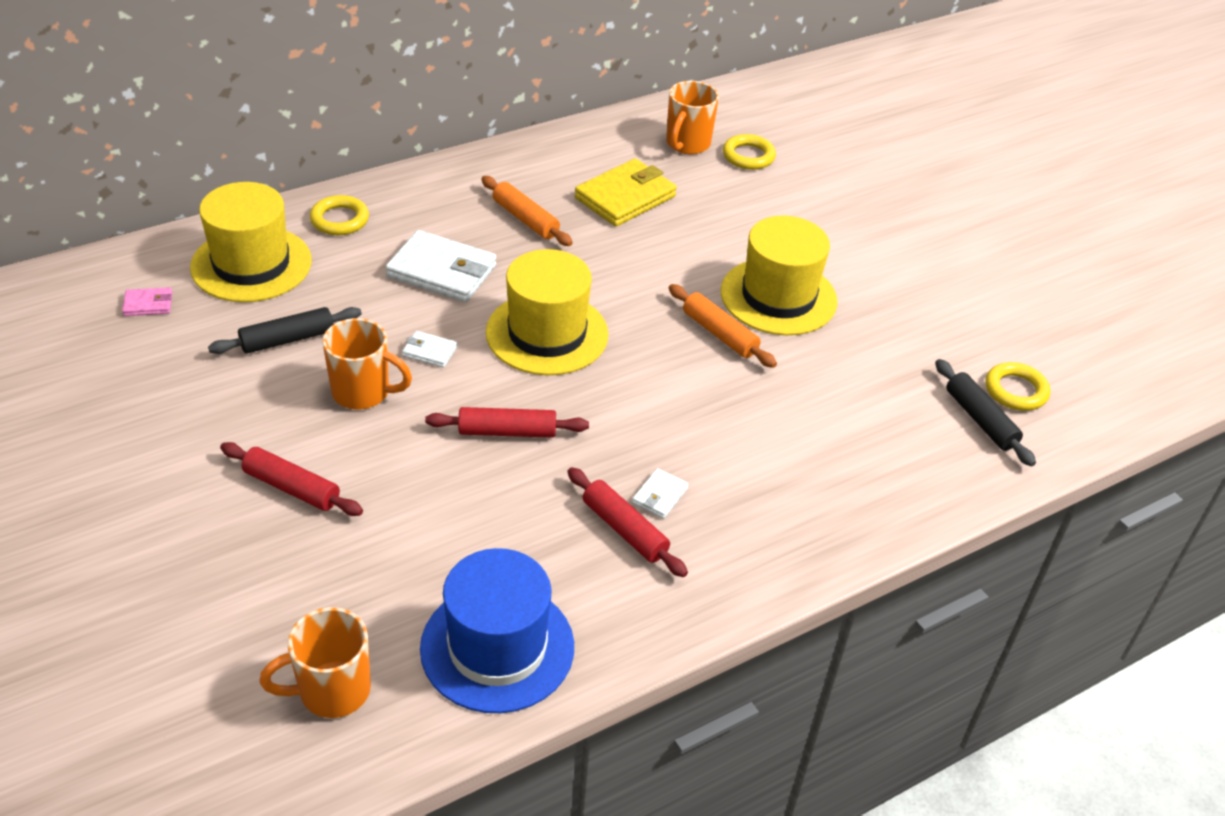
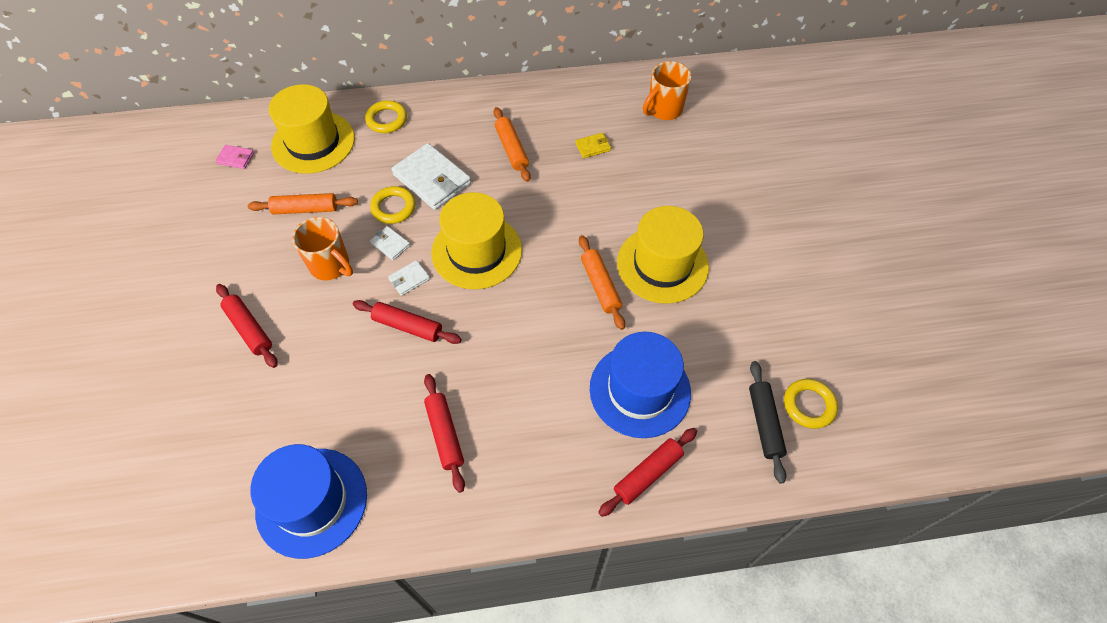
camera: 25 degrees right, 15 degrees up
(287, 339) = (305, 209): black rolling pin -> orange rolling pin
(332, 691) = (194, 498): orange mug -> none
(625, 197) = (593, 147): yellow wallet -> yellow wallet, size x0.47
(660, 496) = (484, 414): white wallet -> white wallet (409, 279)
(748, 156) = (705, 131): yellow ring -> yellow ring (393, 207)
(827, 424) = (640, 390): none -> blue hat
(885, 502) = (647, 474): none -> red rolling pin

